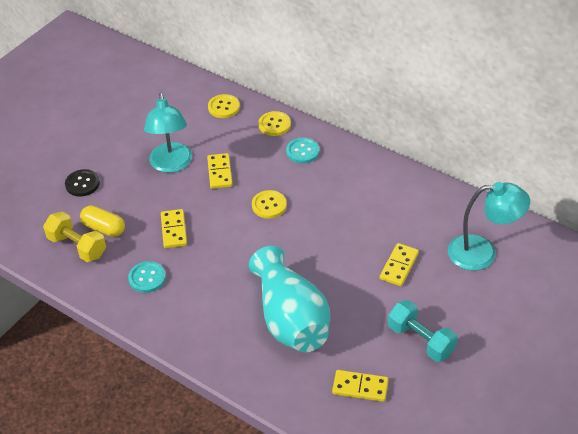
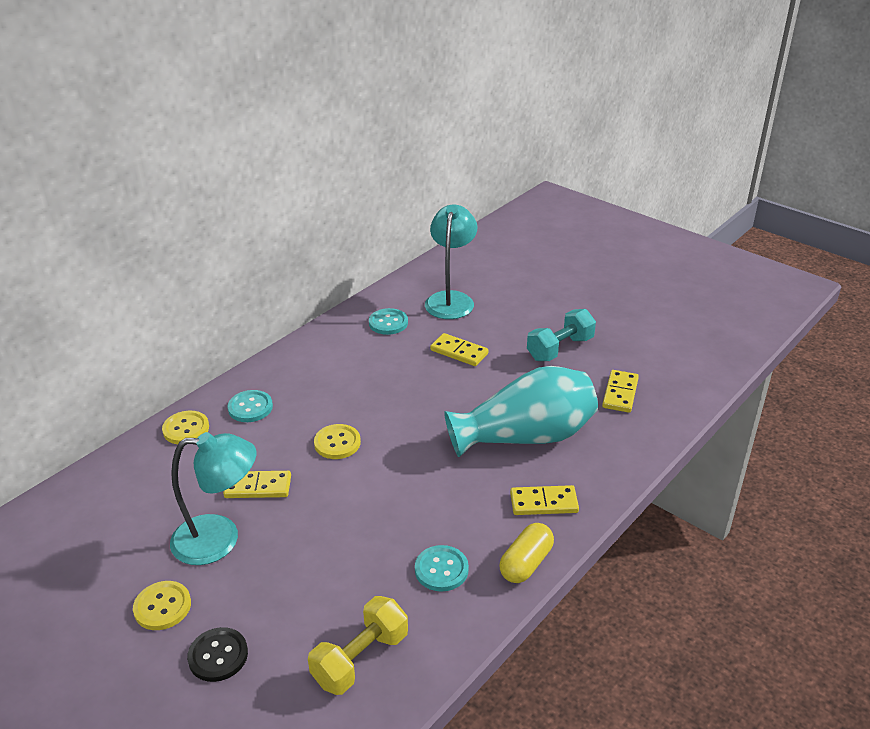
camera: 85 degrees left, 10 degrees down
(104, 228) = (330, 623): yellow capsule -> yellow capsule (526, 563)
(174, 230) = (356, 539): yellow domino -> yellow domino (544, 503)
(224, 107) = (121, 477): yellow button -> yellow button (162, 607)
(432, 213) = (388, 323): none -> turquoise button

